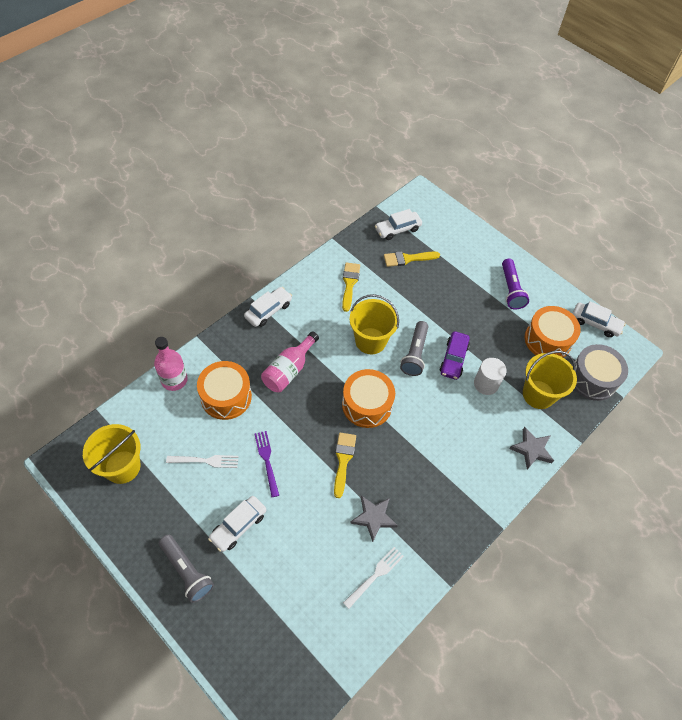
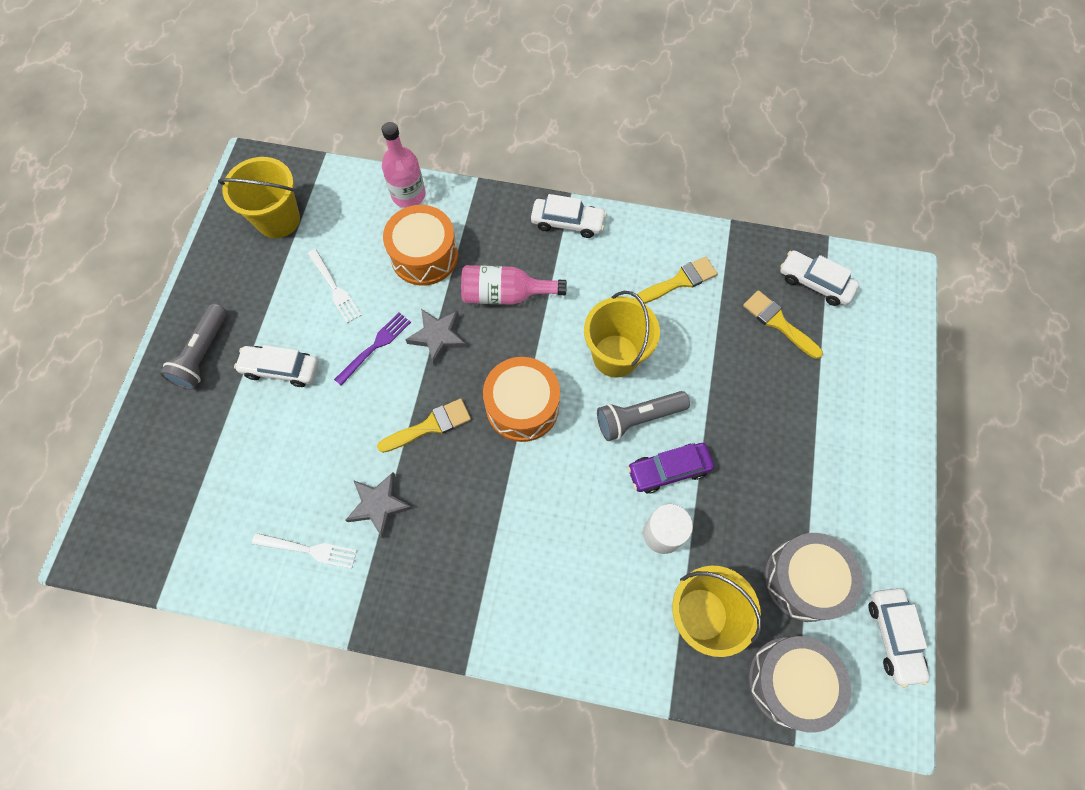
camera: 60 degrees right, 10 degrees up
(511, 289) = (846, 482): purple flashlight -> none
(531, 449) = (606, 651): grey star -> grey star (437, 336)
(547, 340) = (803, 580): orange drum -> grey drum

